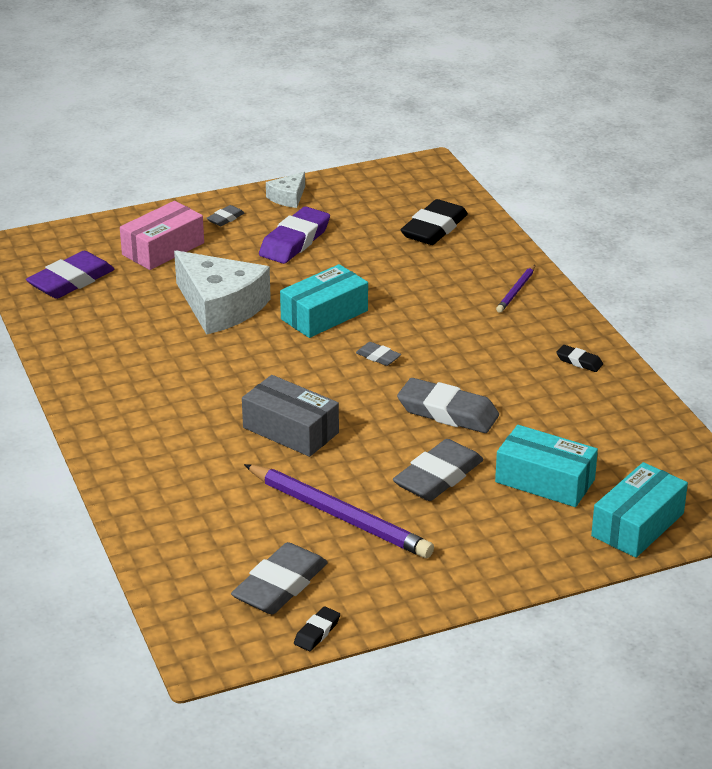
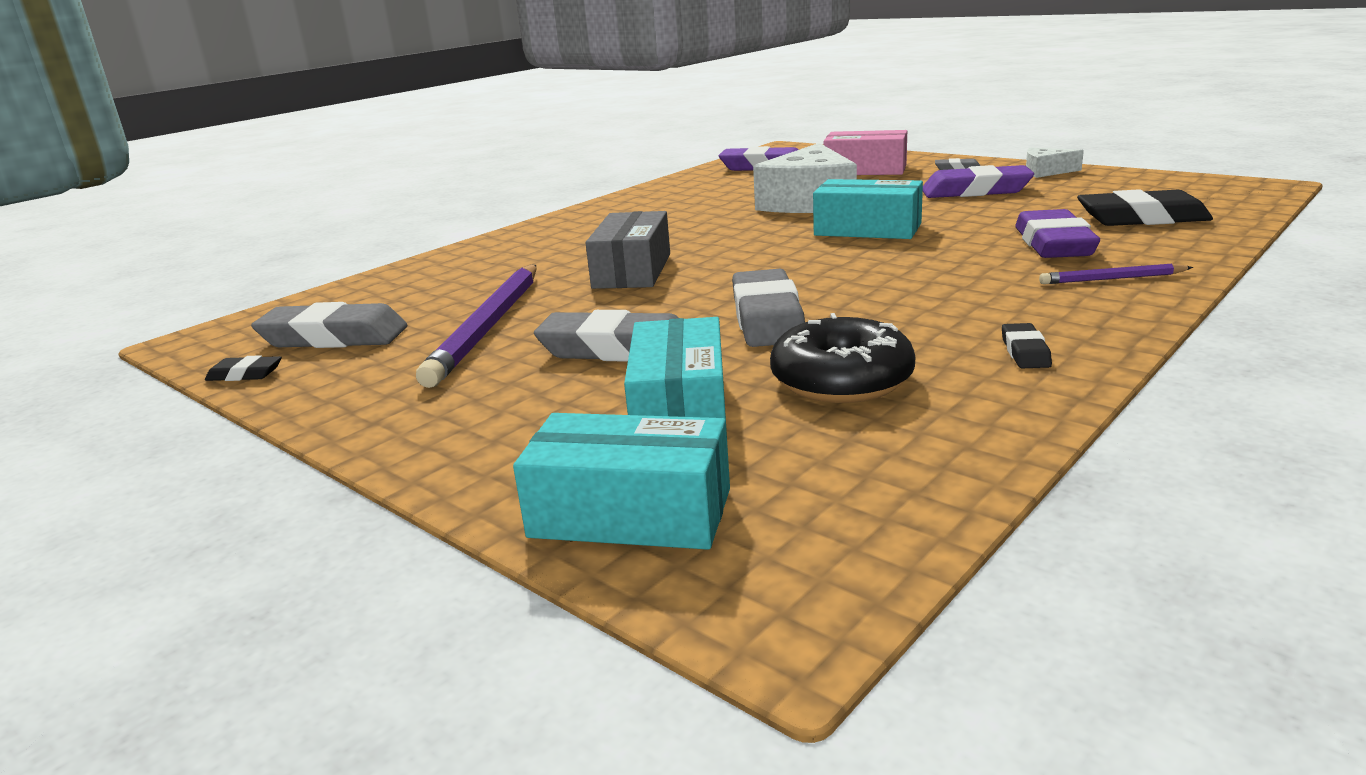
camera: 65 degrees right, 10 degrees down
(378, 357) = (829, 264): grey eraser -> none
(441, 276) = (1053, 244): none -> purple eraser
(558, 423) = (841, 380): none -> black donut

